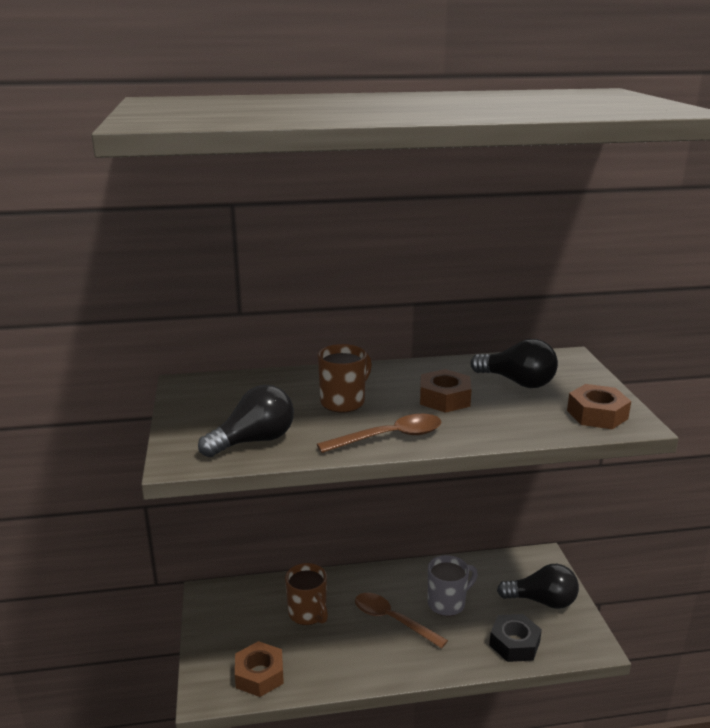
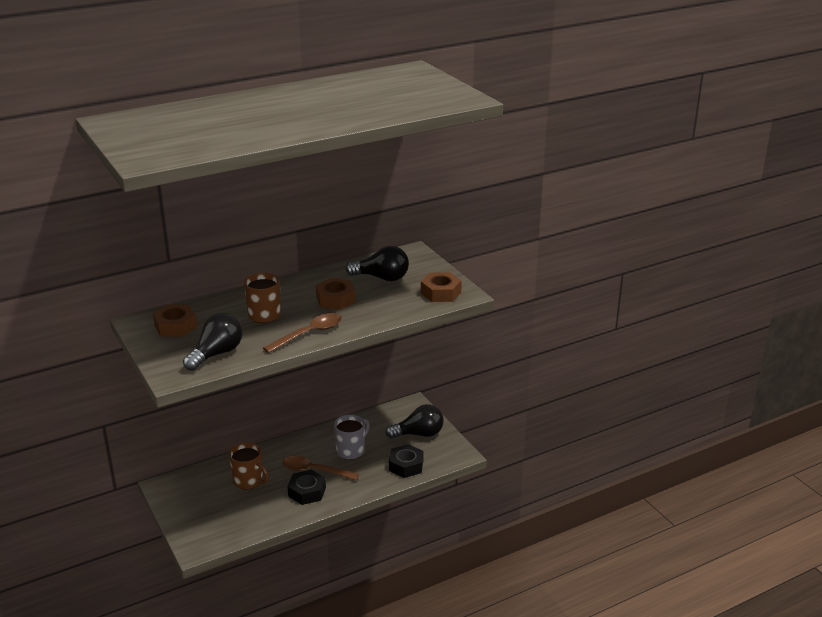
camera: 20 degrees left, 5 degrees up
(259, 675) = (230, 527): brown nut -> brown nut (175, 326)
(373, 648) = (307, 492): none -> black nut

